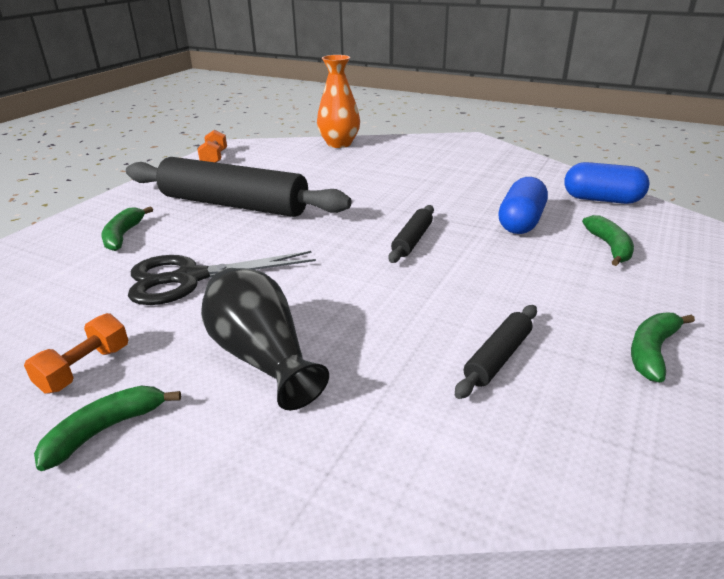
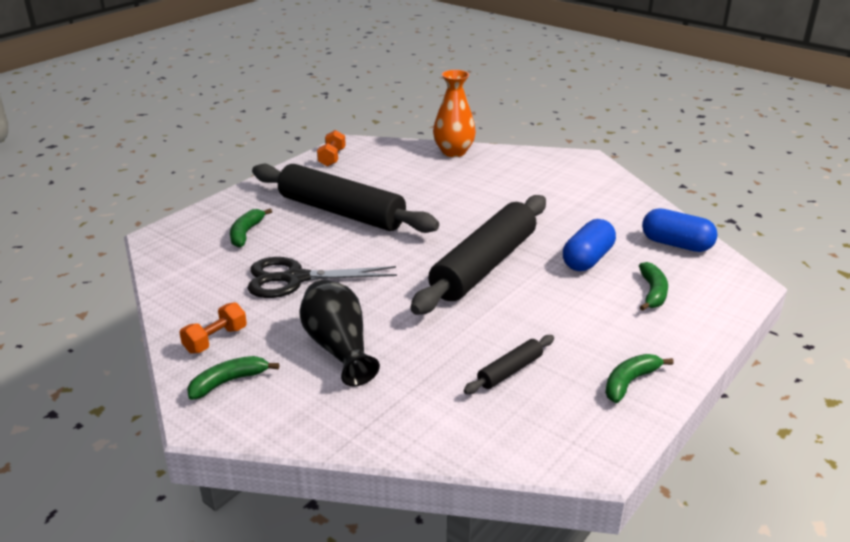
camera: 10 degrees right, 0 degrees up
(412, 240) = (484, 266): black rolling pin -> black rolling pin, size x2.33

